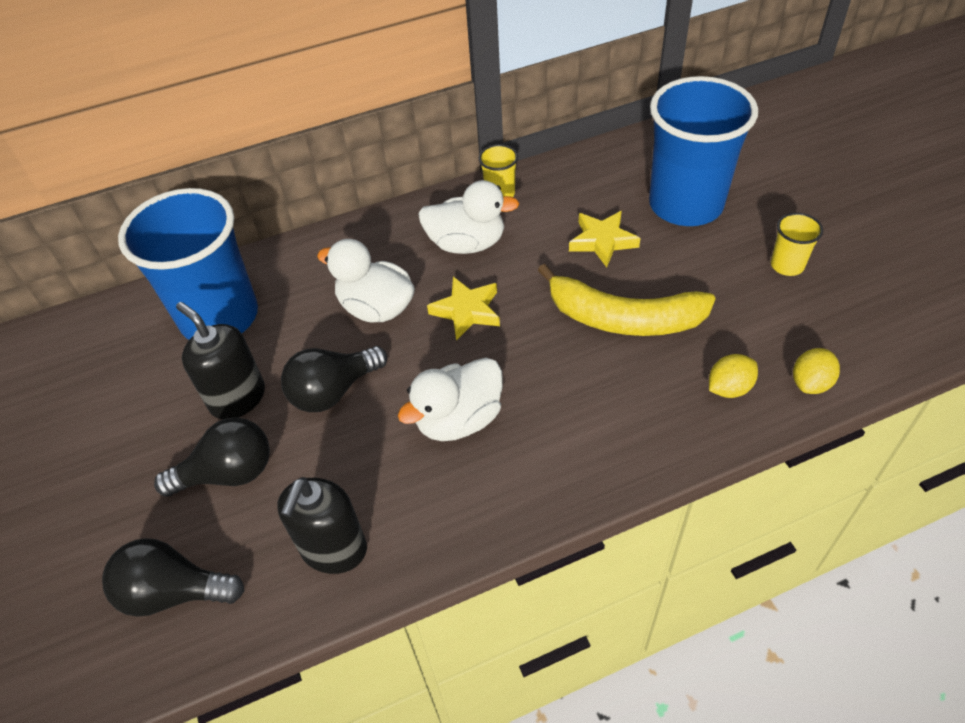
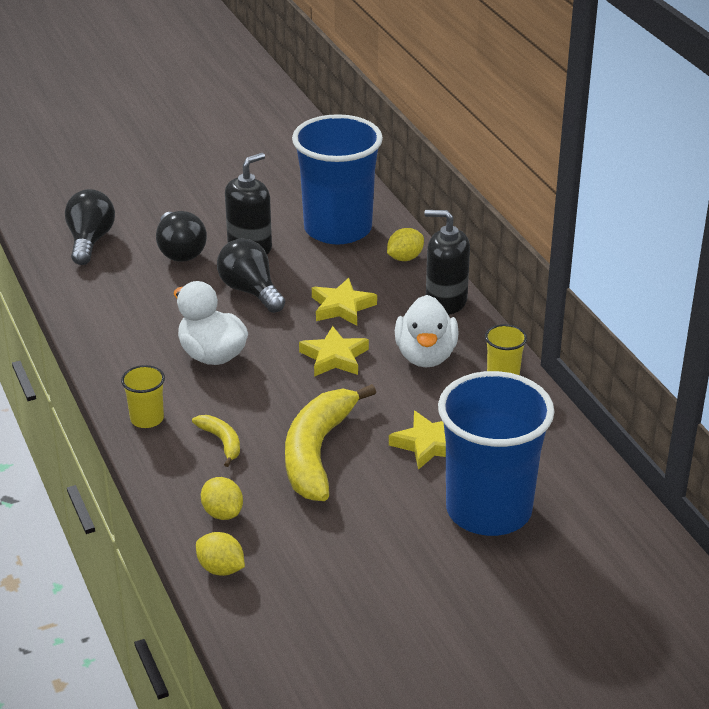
camera: 85 degrees right, 15 degrees down
(292, 260) = (405, 258): none -> yellow lemon
(333, 549) = (106, 302): black soap dispenser -> black soap dispenser (445, 302)
(376, 308) = (342, 307): white duck -> yellow star
(615, 398) = (221, 442): none -> yellow banana
(787, 265) = (387, 577): yellow cup -> yellow cup (147, 419)

